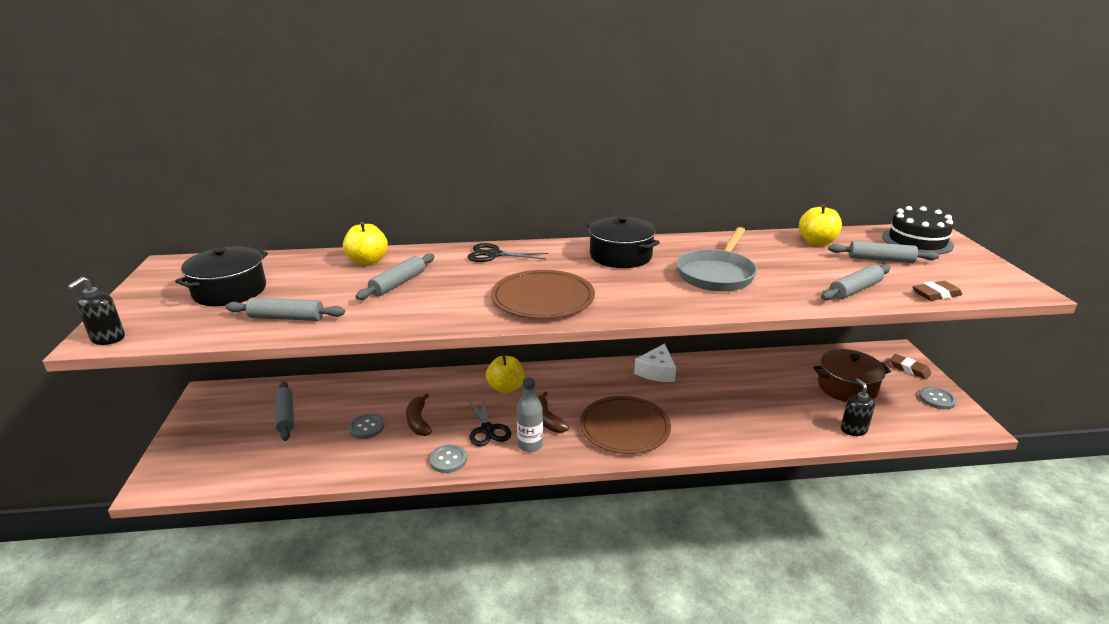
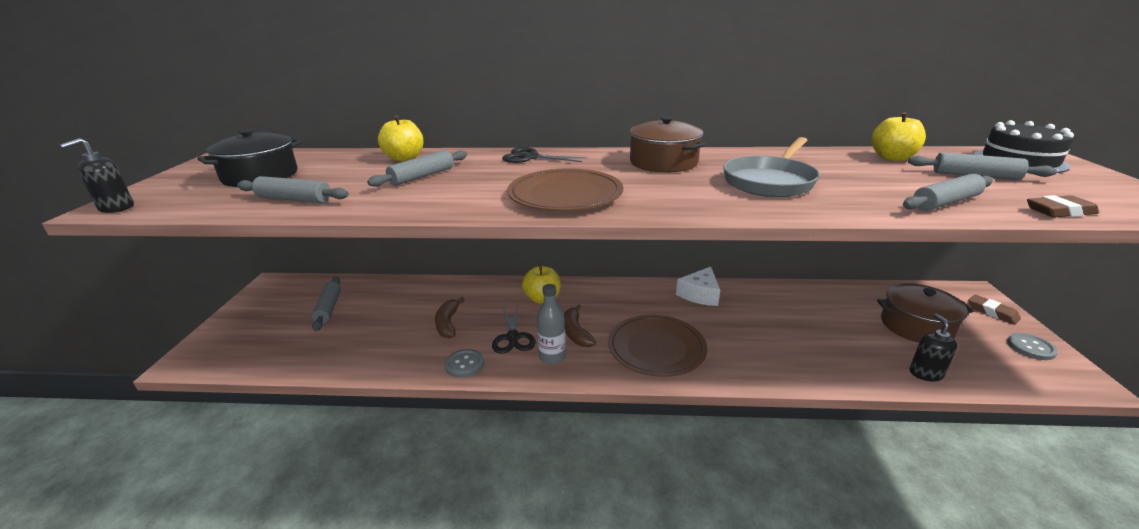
camera: 10 degrees right, 0 degrees up
(366, 427) = (397, 325): grey button -> none
(620, 256) = (663, 162): black pot -> brown pot

